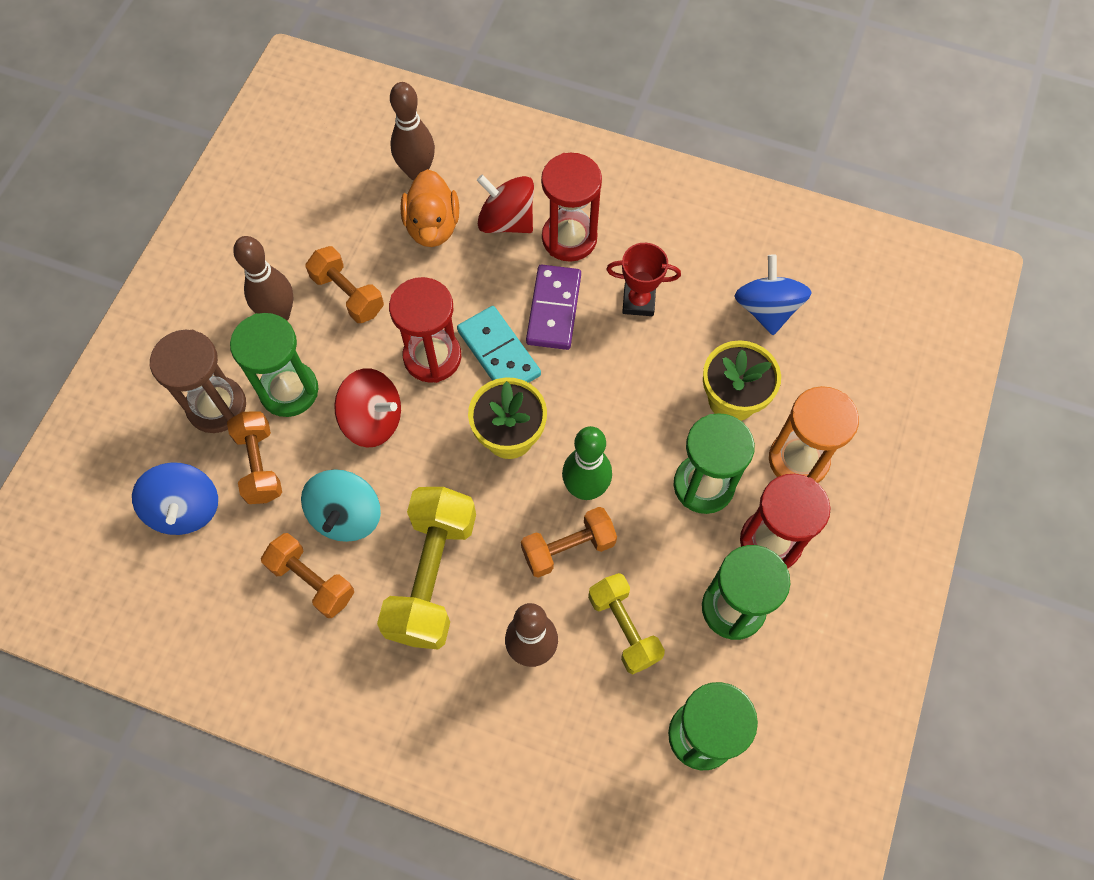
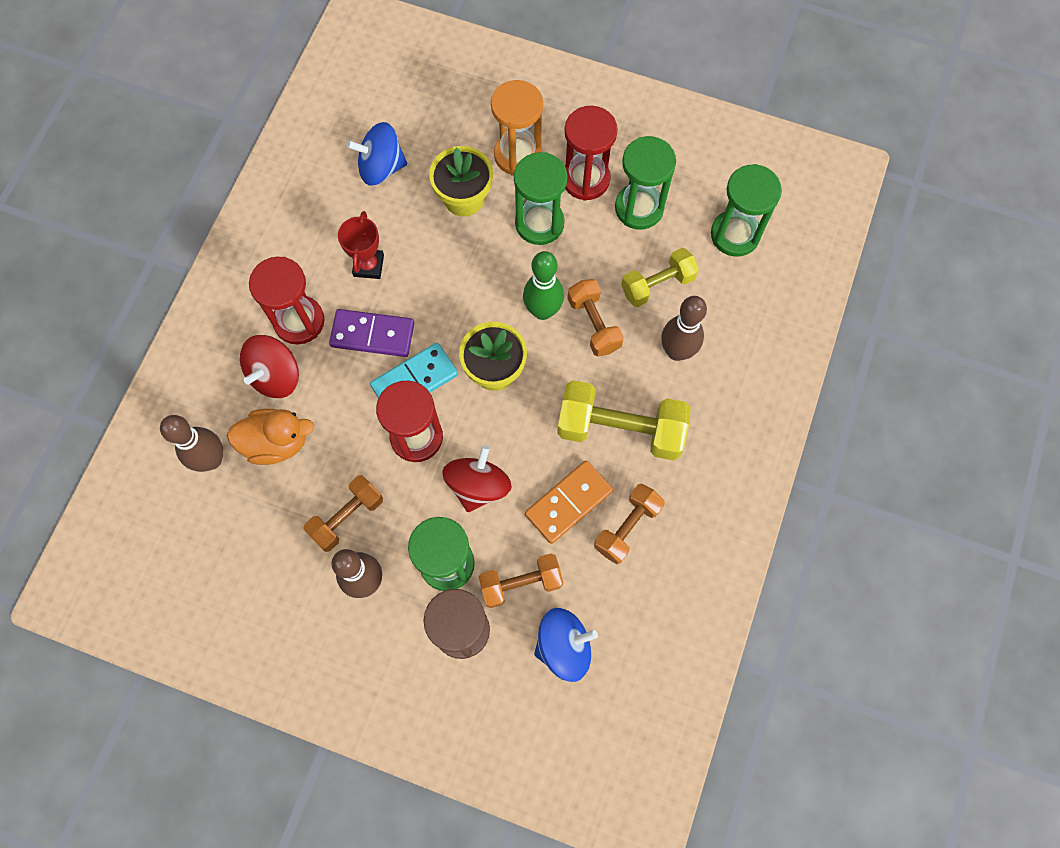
camera: 90 degrees left, 5 degrees up
(346, 515) = (568, 502): turquoise spinning top -> orange domino

